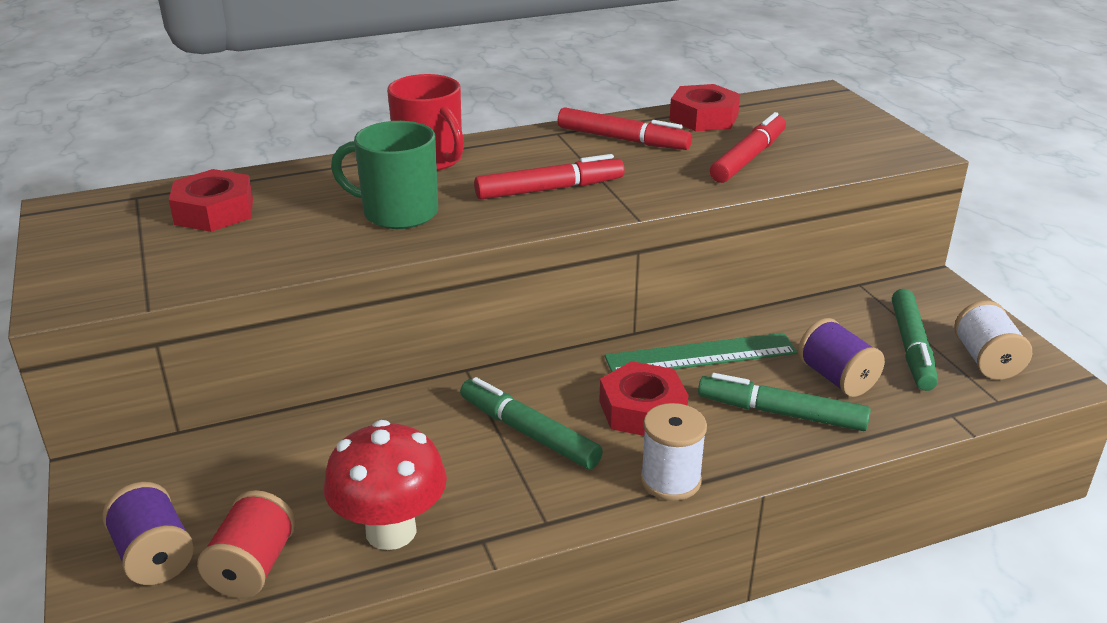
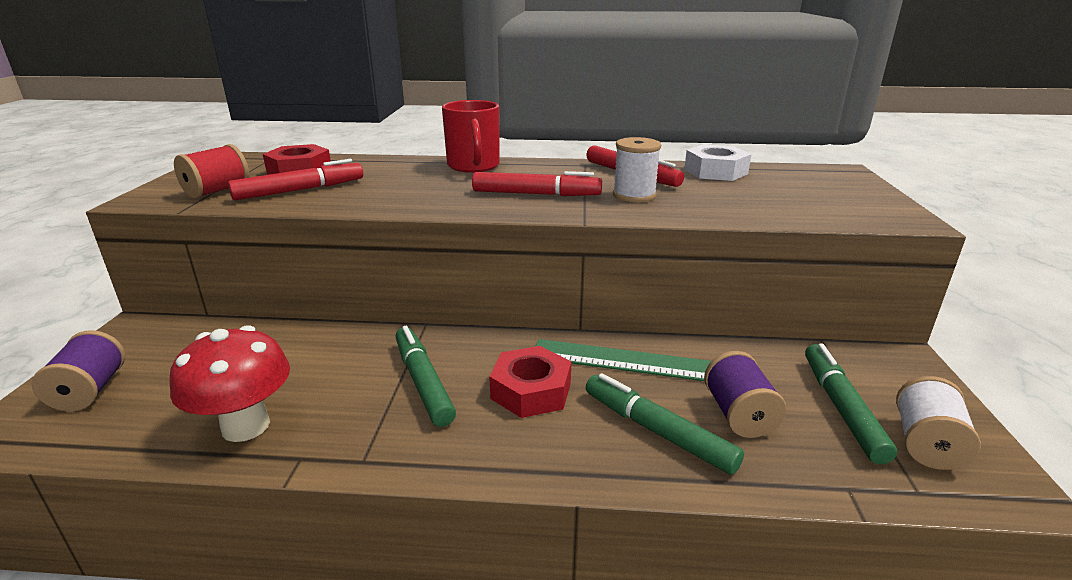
camera: 25 degrees right, 5 degrees down
(253, 567) = (131, 420): red spool -> red spool (217, 191)
(398, 213) = (409, 190): green mug -> none
(670, 480) = (500, 460): white spool -> white spool (634, 195)
(703, 118) = (715, 171): red nut -> white nut
(748, 158) = (729, 200): red marker -> red marker (300, 190)
(911, 348) = (841, 408): green marker -> green marker turned 150 degrees clockwise

